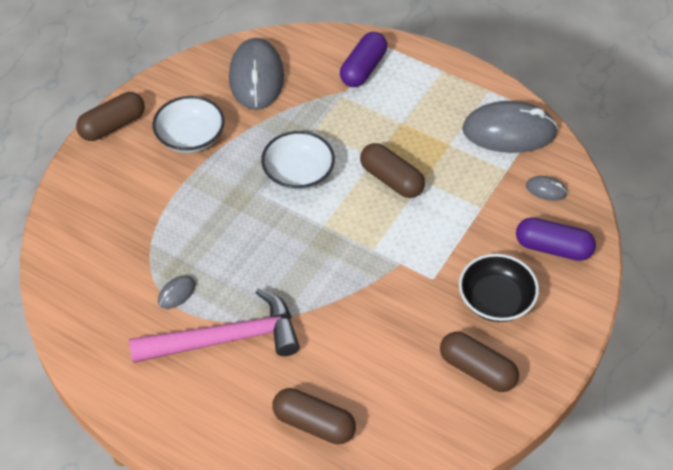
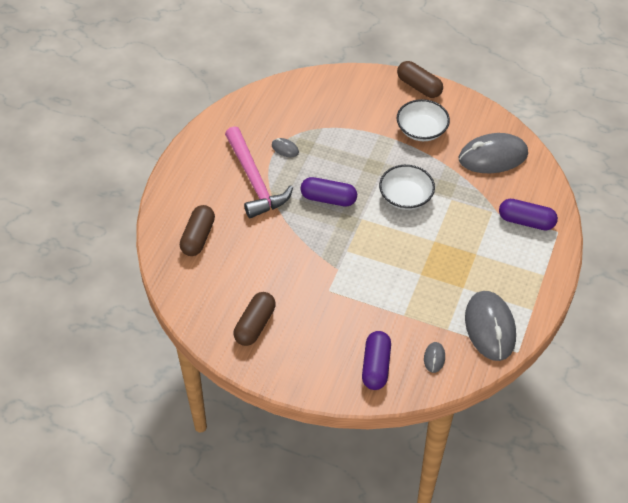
camera: 80 degrees right, 0 degrees up
(281, 256) = (328, 199): none -> purple capsule
(391, 179) = (415, 254): brown capsule -> none
(496, 300) = (318, 331): black bowl -> none

